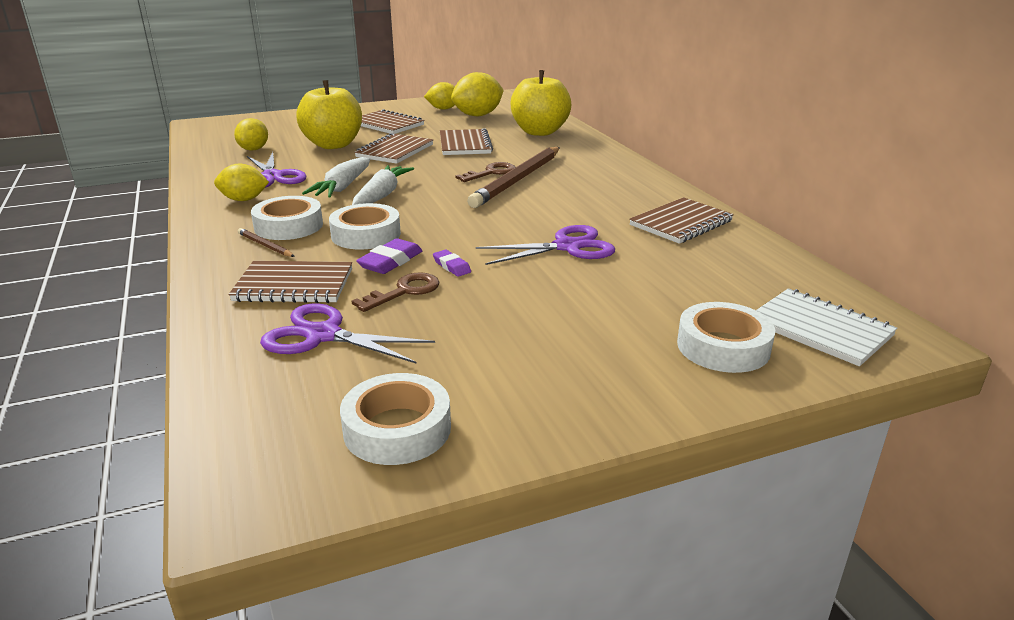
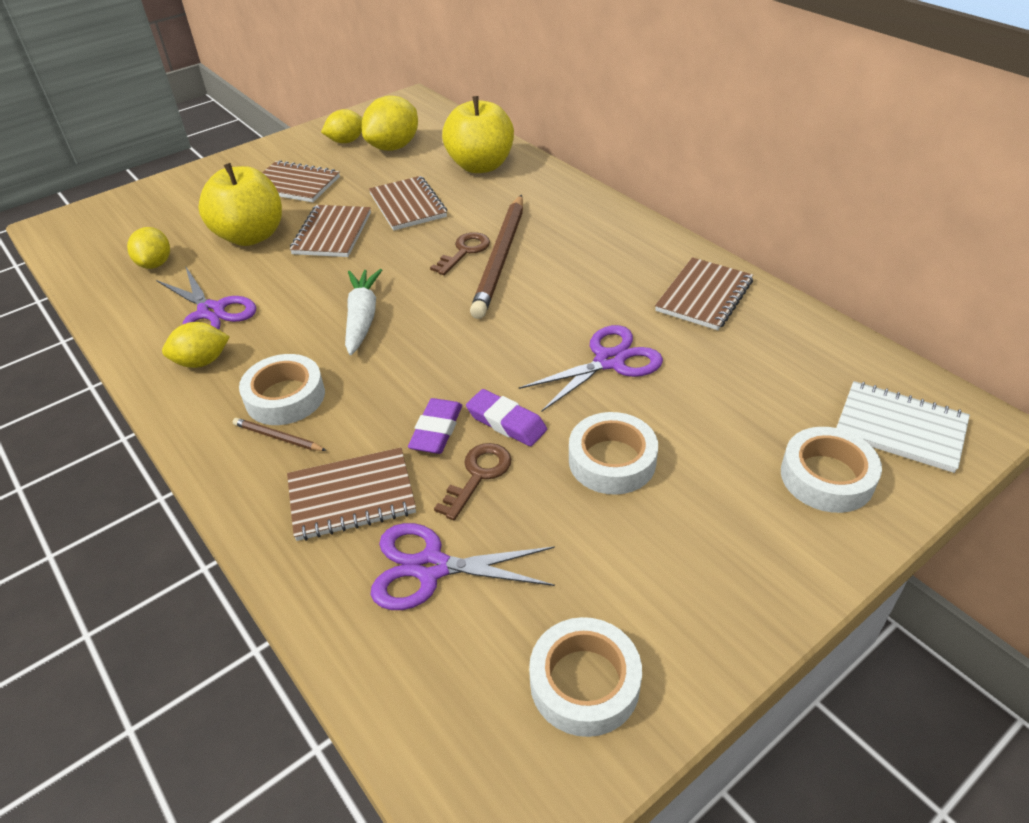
camera: 15 degrees left, 15 degrees up
(342, 187) = (308, 313): white carrot -> none
(366, 235) = (383, 391): white tape -> white tape (612, 460)
(451, 266) = (506, 422): purple eraser -> purple eraser, size x1.60

